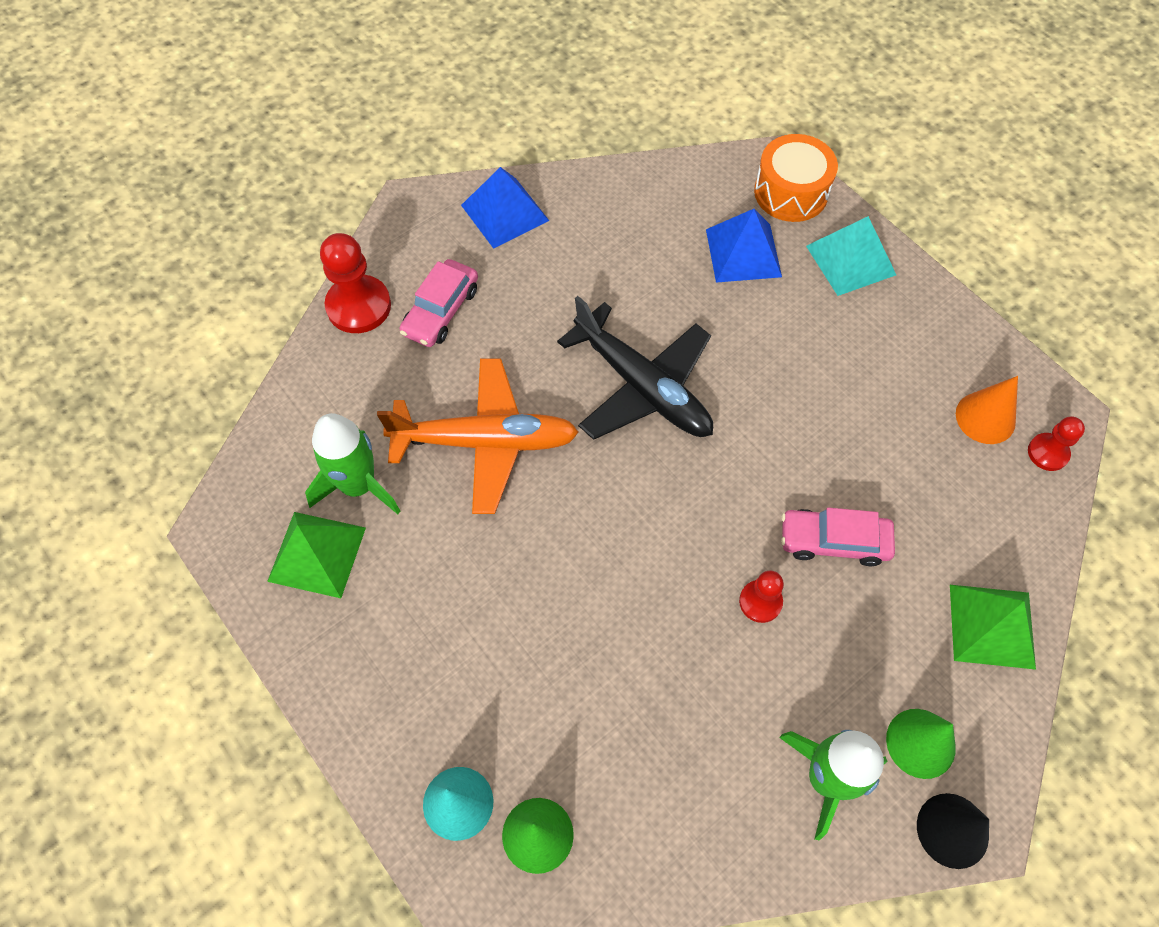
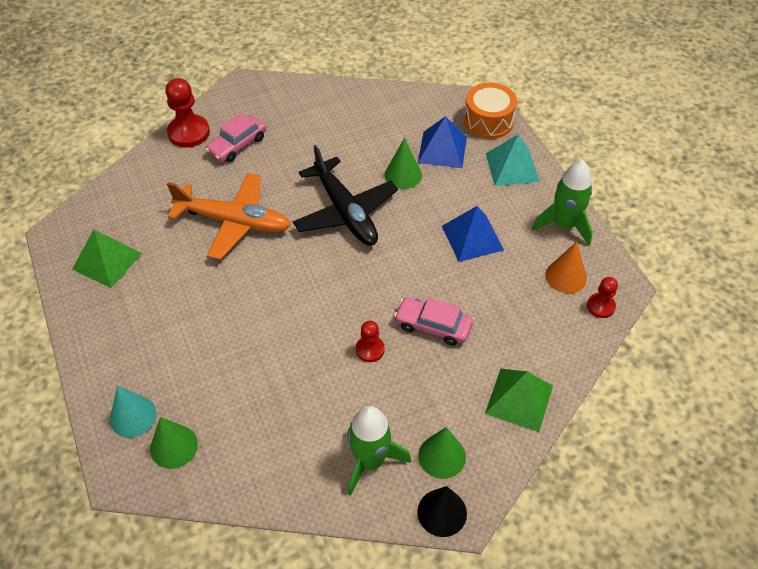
camera: 15 degrees right, 10 degrees down
(358, 485) = (147, 229): green rocket -> green rocket (564, 225)
(504, 212) = (299, 98): blue pyramid -> blue pyramid (472, 237)
(703, 307) = (403, 175): none -> green cone

